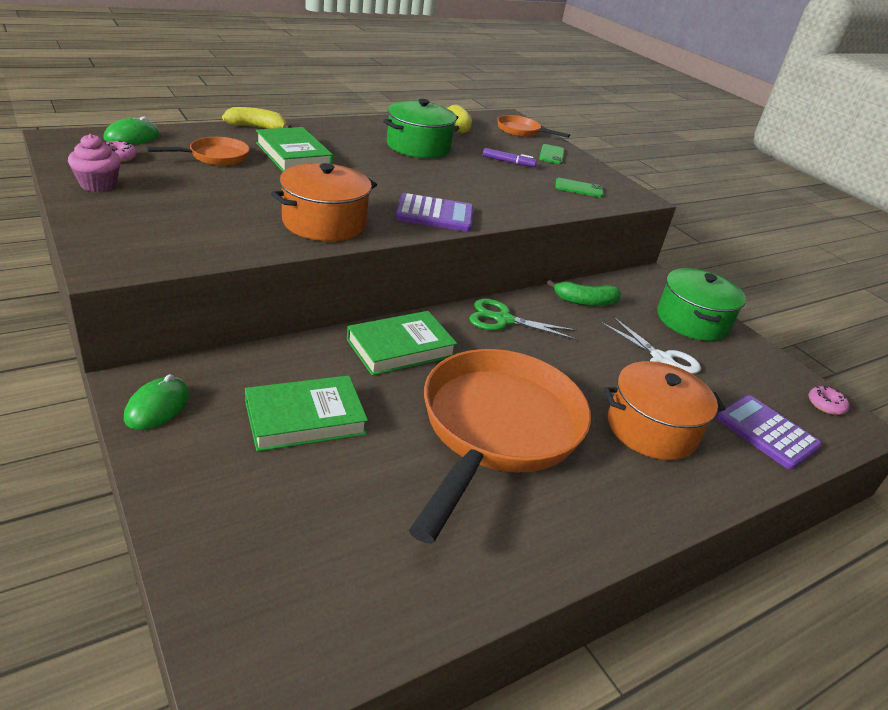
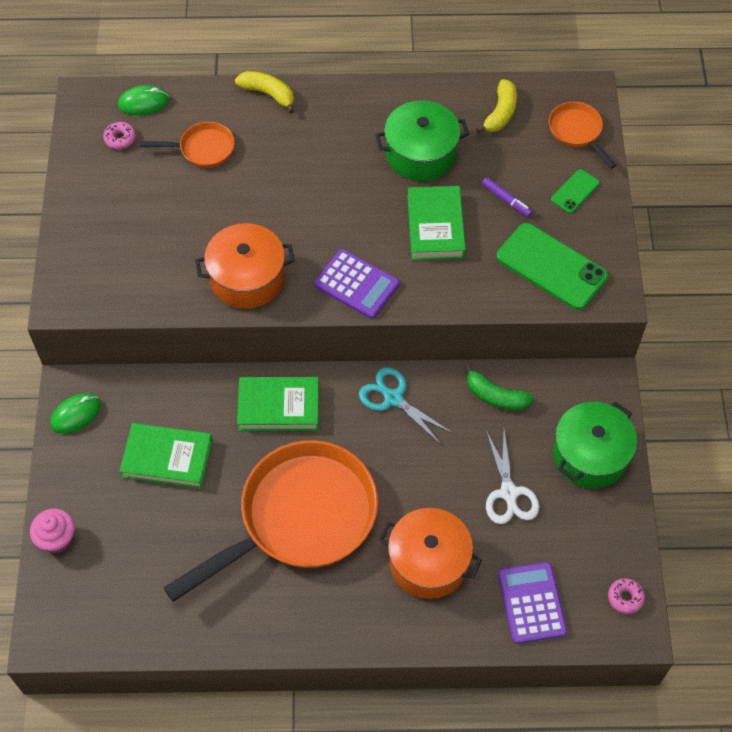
camera: 35 degrees right, 25 degrees up
(98, 185) = (90, 184): pink cupcake -> pink cupcake (57, 538)
(293, 155) = (278, 155): green book -> green book (435, 226)
(503, 320) = (393, 398): green scissors -> turquoise scissors
(579, 188) = (551, 266): green phone -> green phone, size x1.99

